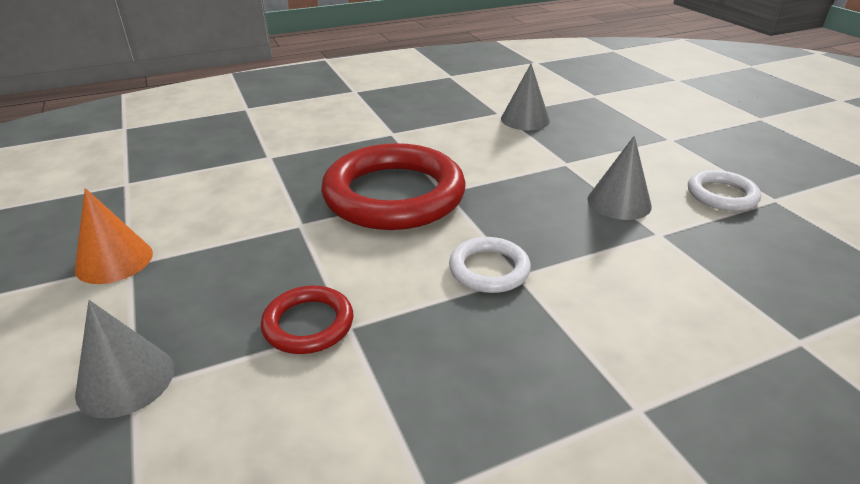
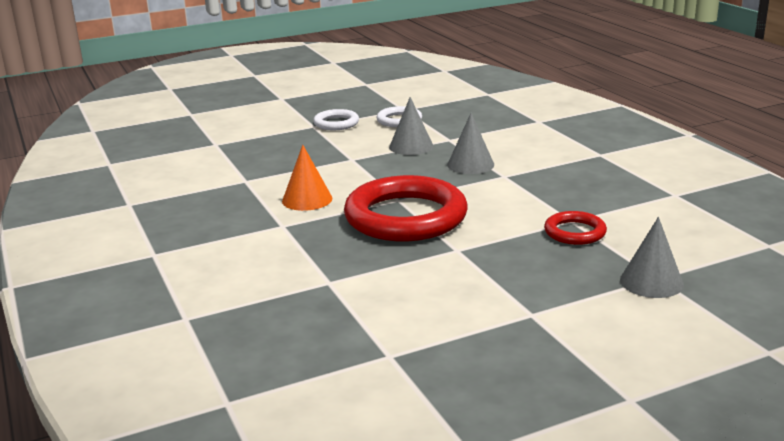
camera: 90 degrees left, 10 degrees down
(114, 261) = (529, 322): orange cone -> orange cone (307, 199)
(489, 269) = (500, 183): white ring -> white ring (336, 123)
(525, 119) = (264, 170): grey cone -> grey cone (470, 164)

